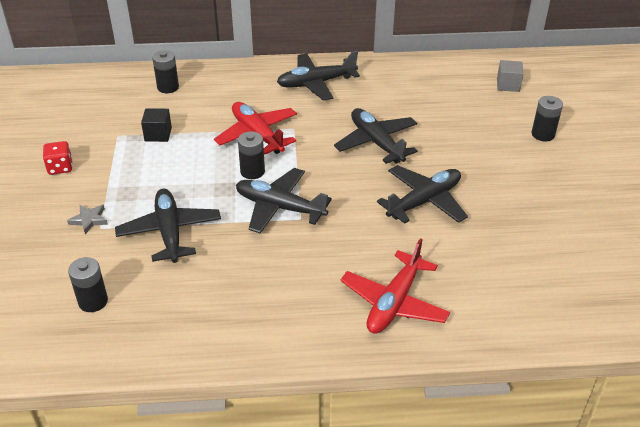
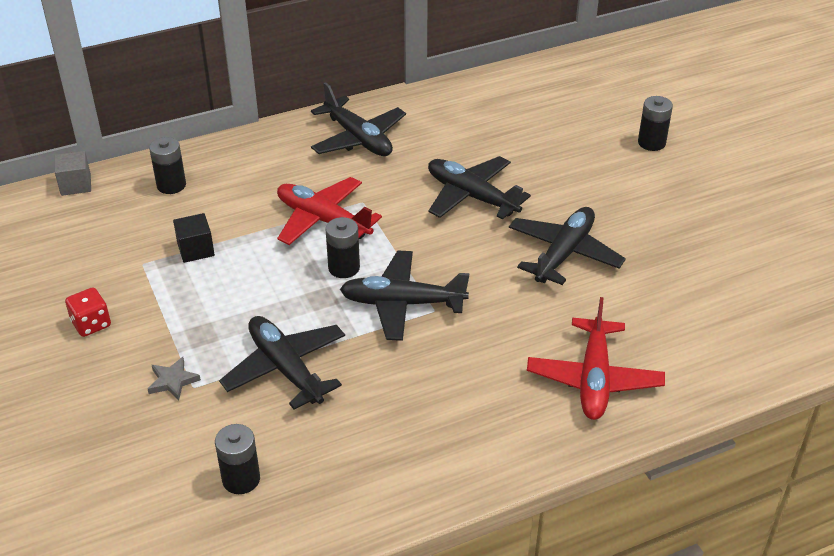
camera: 20 degrees left, 0 degrees up
(316, 83) = (358, 138): black plane -> black plane turned 90 degrees counterclockwise
(508, 85) = (583, 92): grey cube -> grey cube (76, 185)

